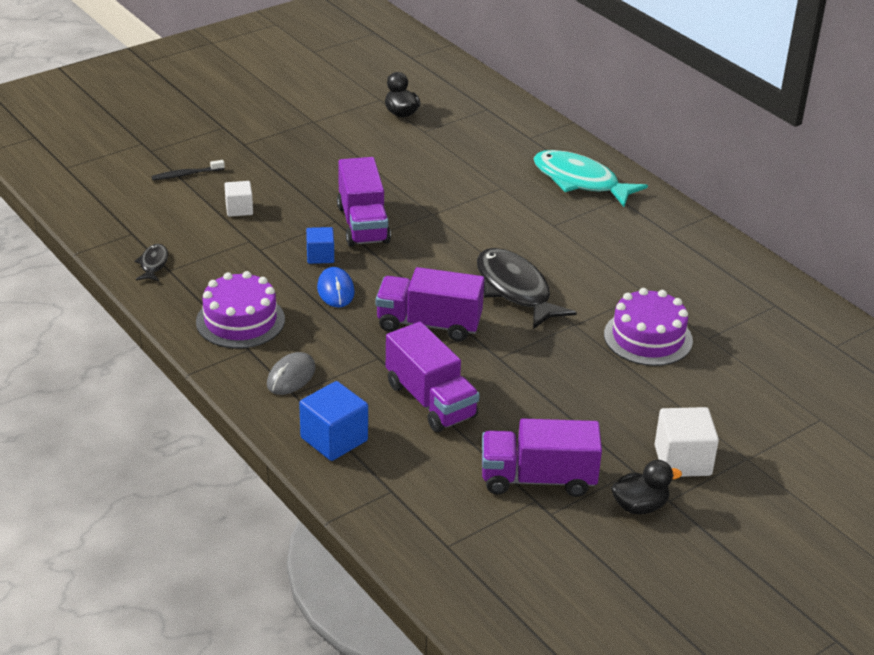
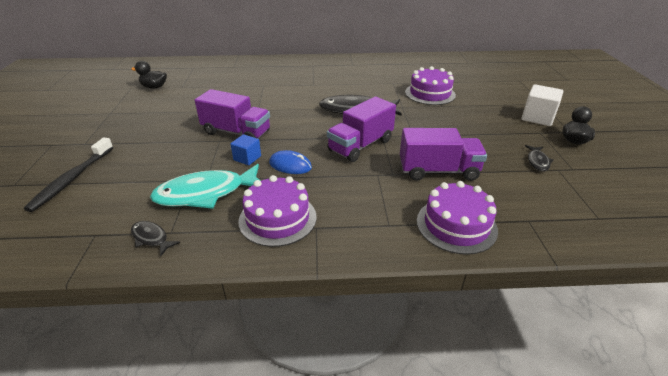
camera: 55 degrees left, 0 degrees up
(186, 174) = (72, 179): black toothbrush -> black toothbrush, size x1.73
(239, 209) = (150, 171): white cube -> none
(291, 377) = (368, 219): grey mouse -> none
(334, 439) = (456, 225): blue cube -> purple cake
(538, 479) = (537, 162): purple truck -> black fish
(580, 181) = (287, 68): turquoise fish -> turquoise fish (206, 193)

